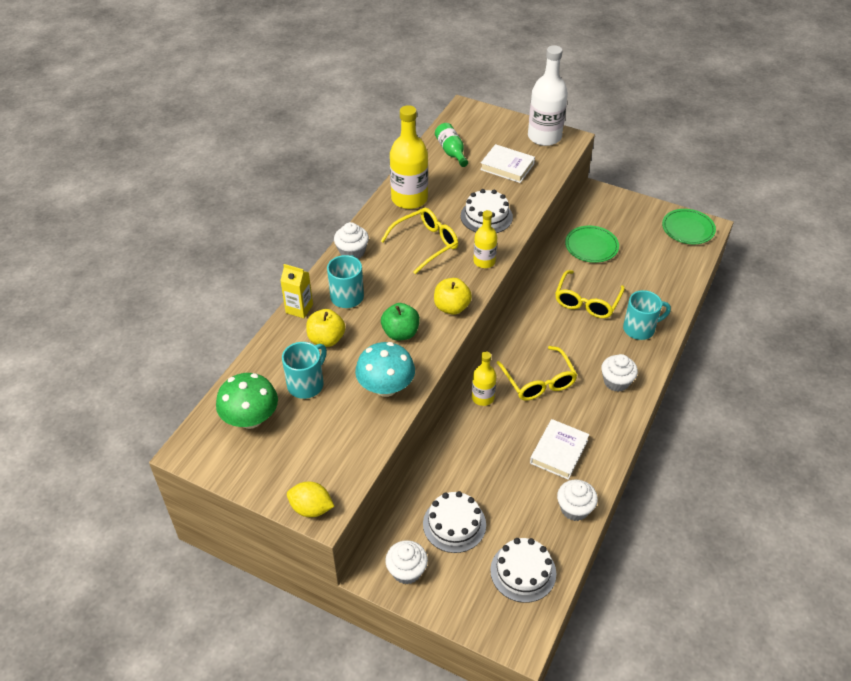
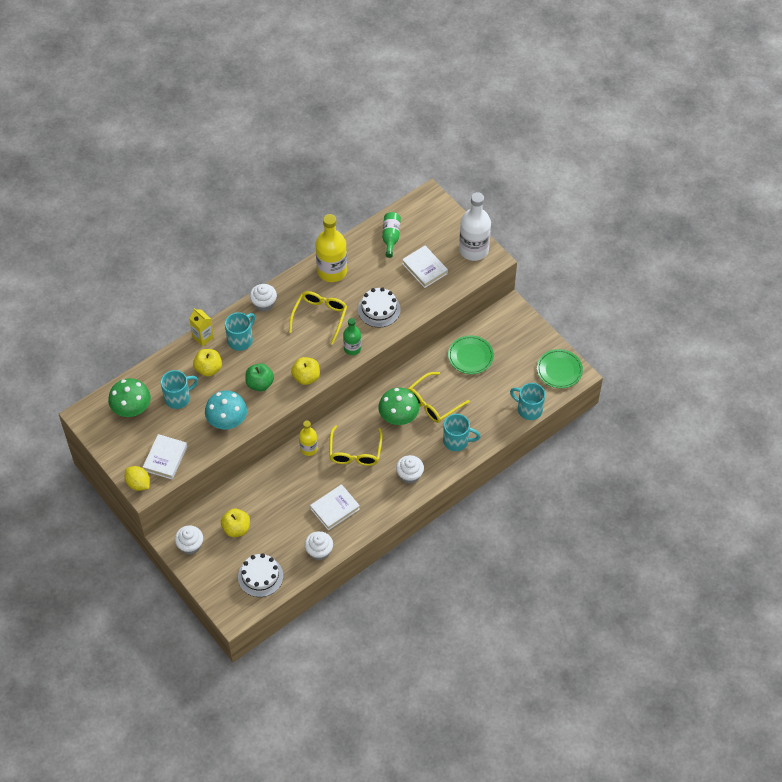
camera: 25 degrees right, 10 degrees up
(331, 462) = (165, 458): none -> white book
(426, 244) = (320, 317): yellow glasses -> yellow glasses turned 60 degrees counterclockwise
(454, 524) = (236, 528): white cake -> yellow apple
(484, 261) = (352, 348): yellow bottle -> green bottle
(560, 328) = (398, 417): none -> green mushroom
(688, 273) = (529, 409): none -> turquoise mug

